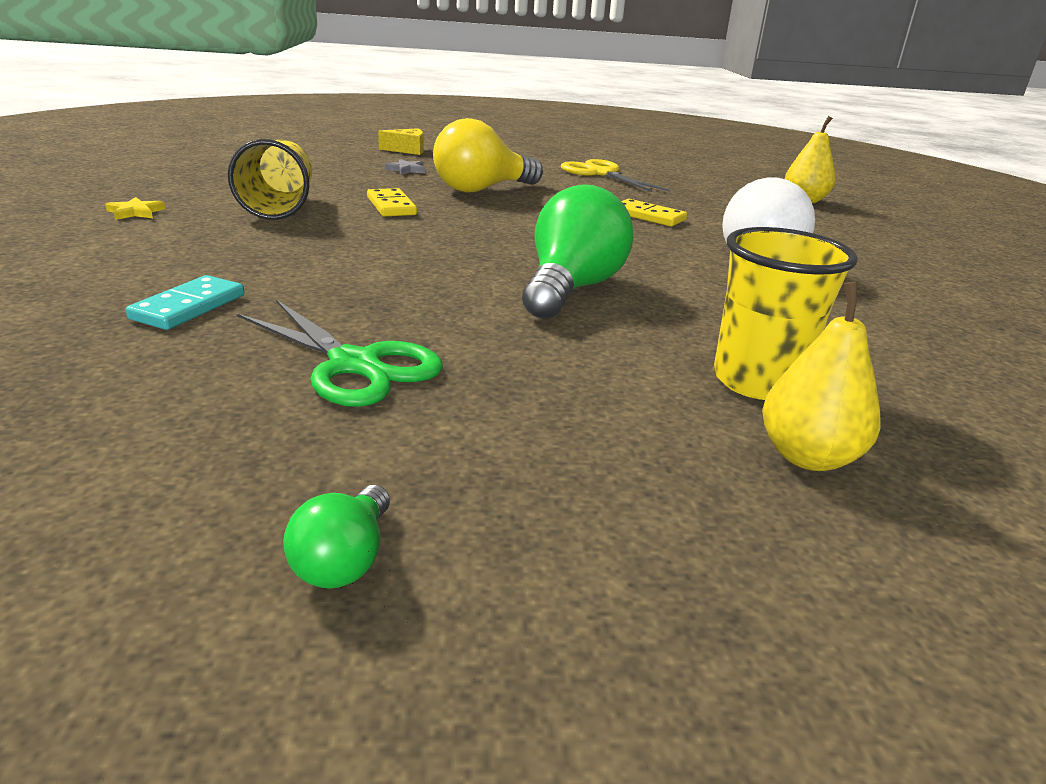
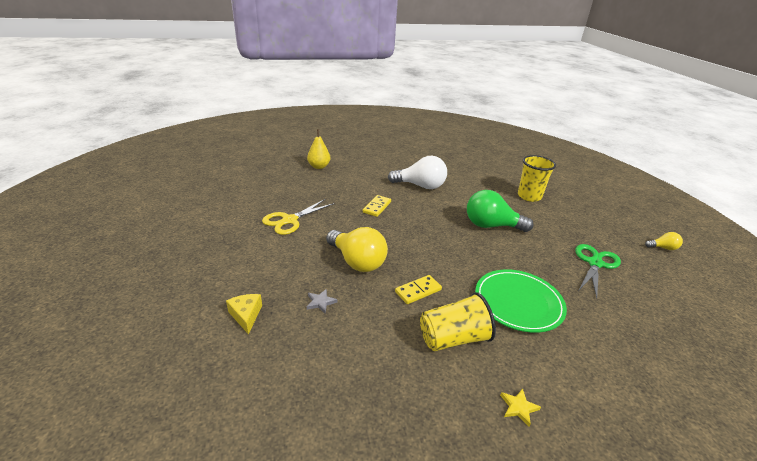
camera: 100 degrees left, 5 degrees up
(188, 307) = (602, 317): turquoise domino -> none
(305, 254) = (518, 302): none -> green plate
(344, 560) = (663, 248): green light bulb -> yellow light bulb
(807, 457) = (560, 194): yellow pear -> none

